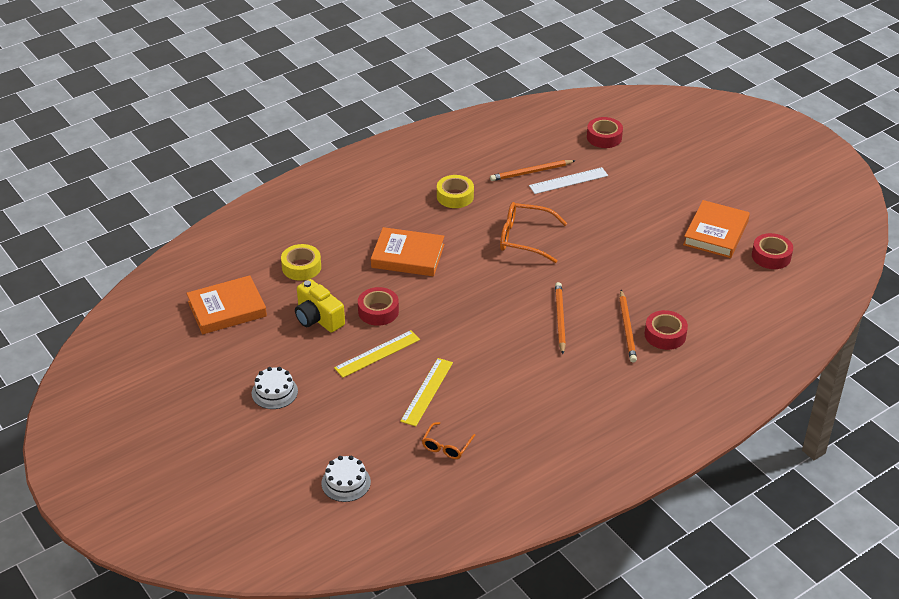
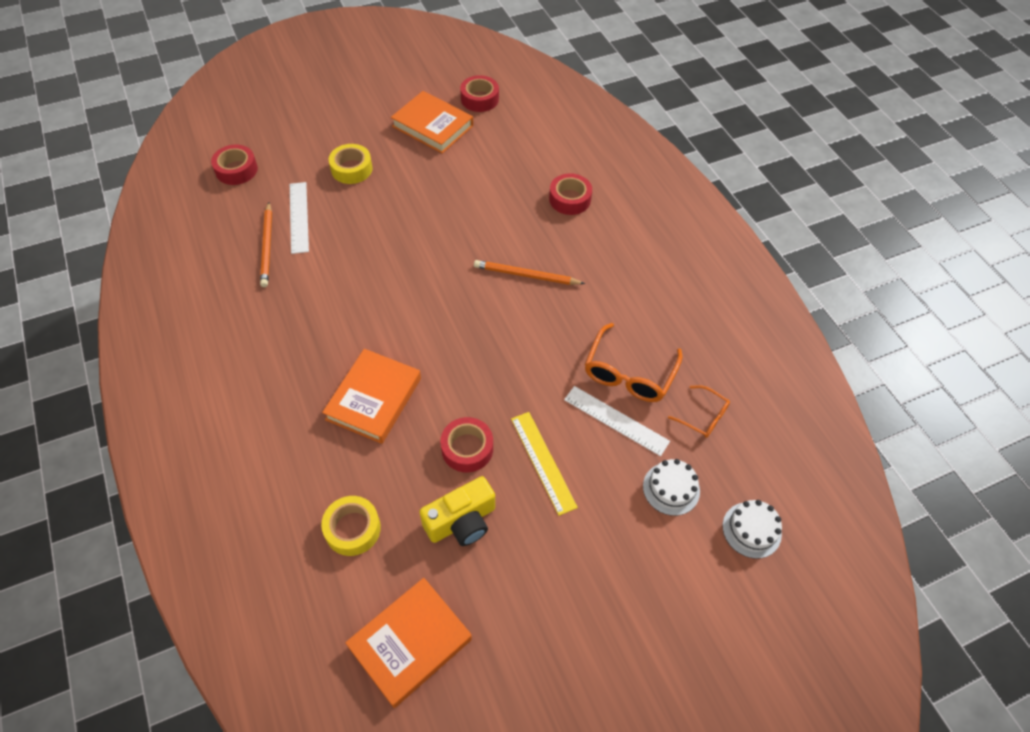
camera: 80 degrees left, 15 degrees up
(227, 309) = (410, 643): orange book -> orange book turned 60 degrees clockwise
(274, 392) = (590, 595): white cake -> white cake (671, 488)
(427, 391) = (616, 420): yellow ruler -> white ruler
(455, 196) = (279, 328): yellow tape -> yellow tape (351, 169)
(524, 238) = (384, 277): orange glasses -> orange glasses (629, 373)
(627, 328) = (553, 225): orange pencil -> none

